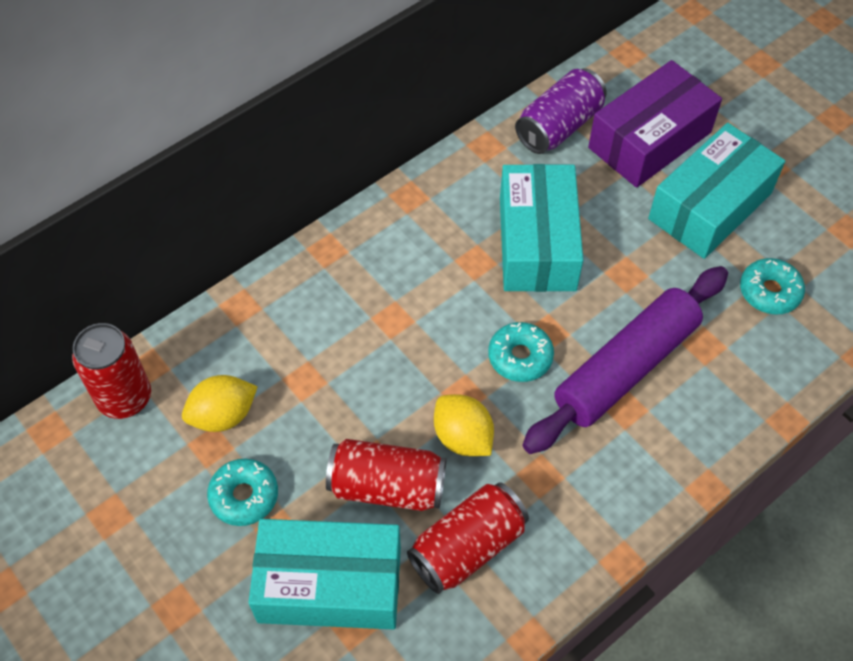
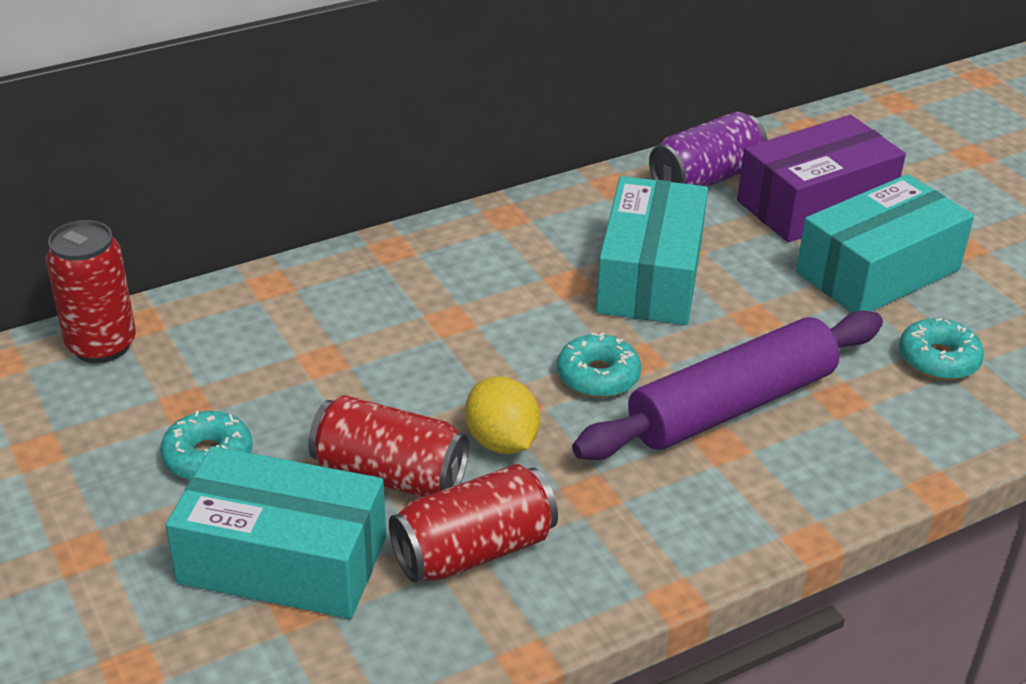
camera: 10 degrees right, 20 degrees down
(223, 415) = (212, 378): yellow lemon -> none

